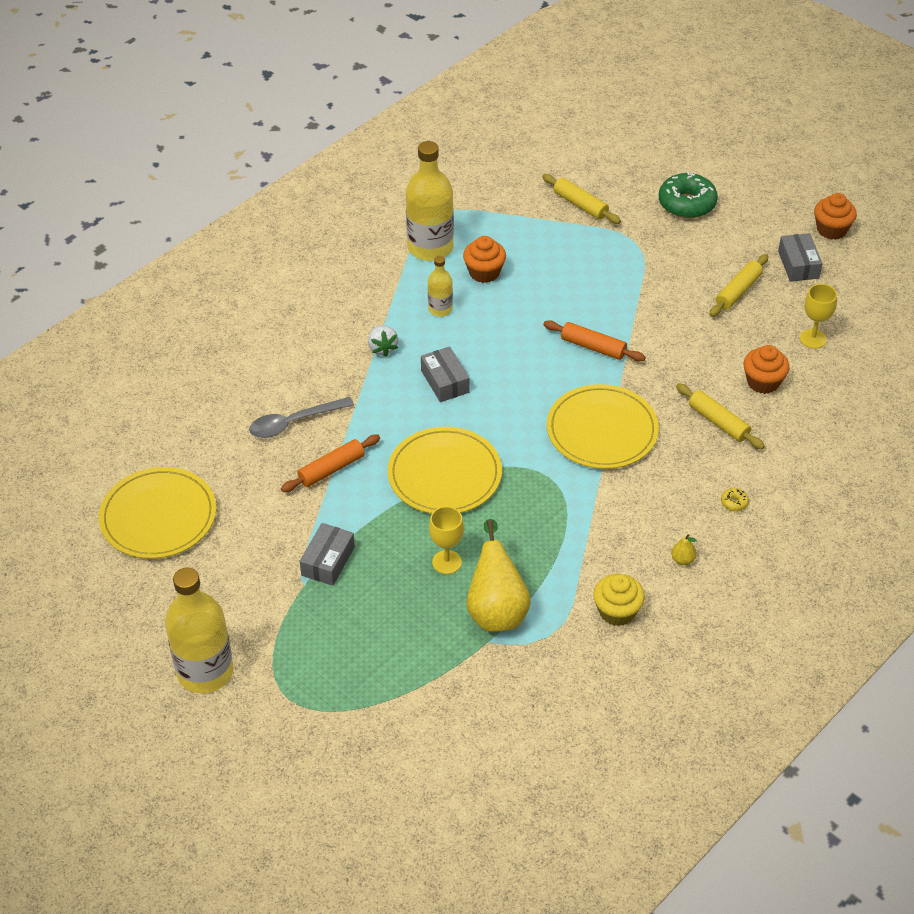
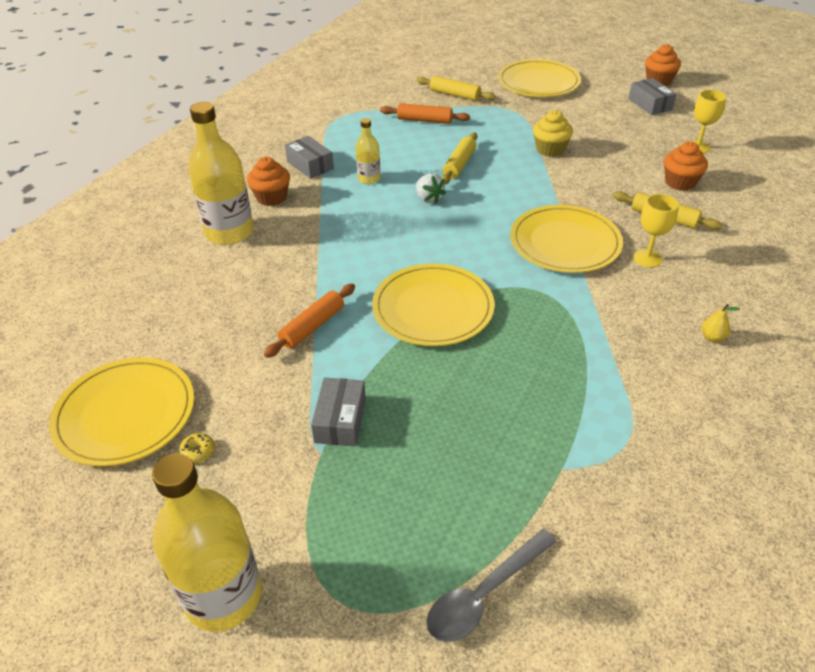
camera: 15 degrees left, 5 degrees down
(294, 422) = (258, 292): grey spoon -> grey spoon (484, 594)
(382, 348) = (327, 216): white strawberry -> white strawberry (429, 198)
(430, 247) = (341, 139): yellow bottle -> yellow bottle (229, 232)
(445, 381) = (397, 231): grey box -> grey box (310, 165)
(447, 562) = (474, 392): yellow goblet -> yellow goblet (647, 258)
(484, 272) = (396, 148): orange cupcake -> orange cupcake (271, 197)
(496, 609) = (552, 430): yellow pear -> none
(593, 347) = (519, 183): orange rolling pin -> orange rolling pin (424, 120)
(617, 611) = (681, 403): yellow cupcake -> yellow cupcake (550, 149)
(687, 203) = (538, 82): green donut -> yellow plate
(734, 503) = (724, 278): yellow donut -> yellow donut (198, 451)
(738, 291) = (615, 127): yellow rolling pin -> yellow rolling pin (459, 164)

